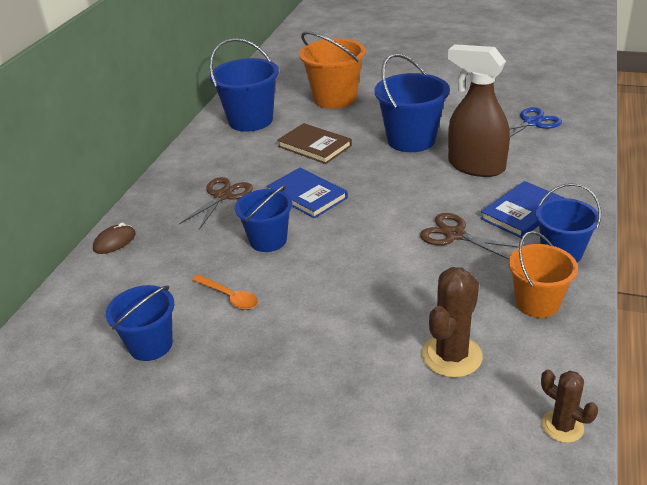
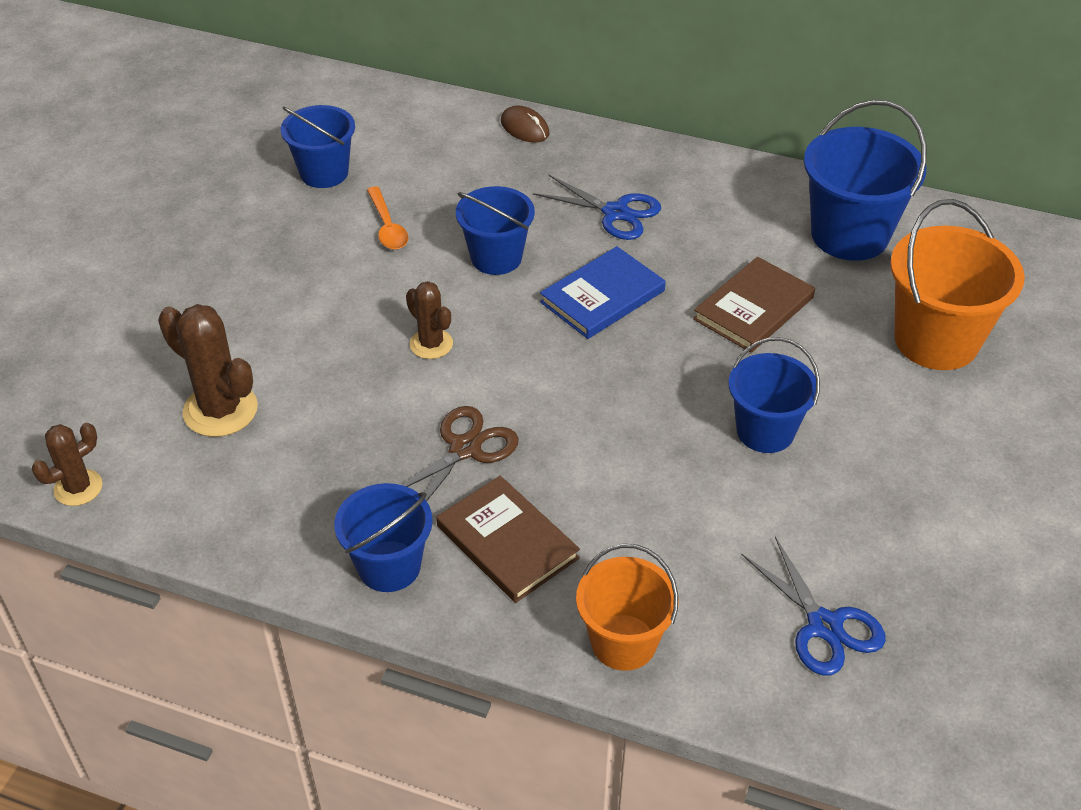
camera: 90 degrees right, 10 degrees up
(222, 196) = (615, 213): brown scissors -> blue scissors
(229, 297) = (387, 227): orange spoon -> orange spoon turned 60 degrees counterclockwise
(361, 259) = (431, 344): none -> brown cactus
(411, 140) = (765, 431): blue bucket -> blue bucket, size x0.65
(475, 166) = (662, 506): brown spray bottle -> none
(522, 212) = (507, 542): blue book -> brown book
(537, 303) = (287, 511): orange bucket -> orange bucket (623, 642)

